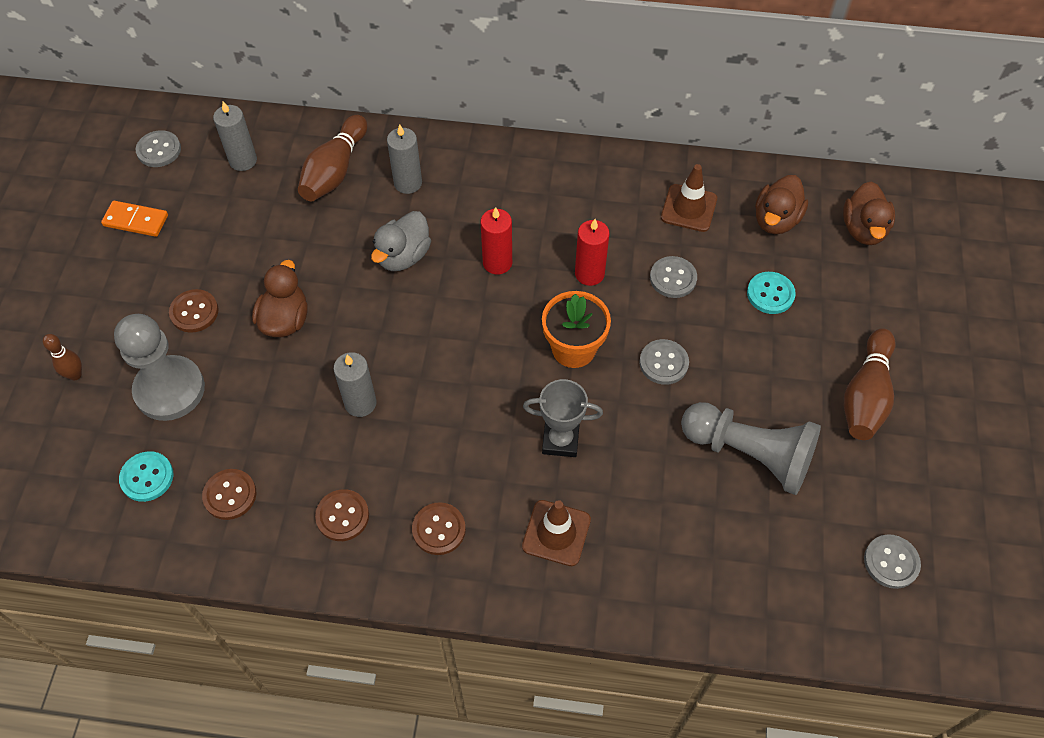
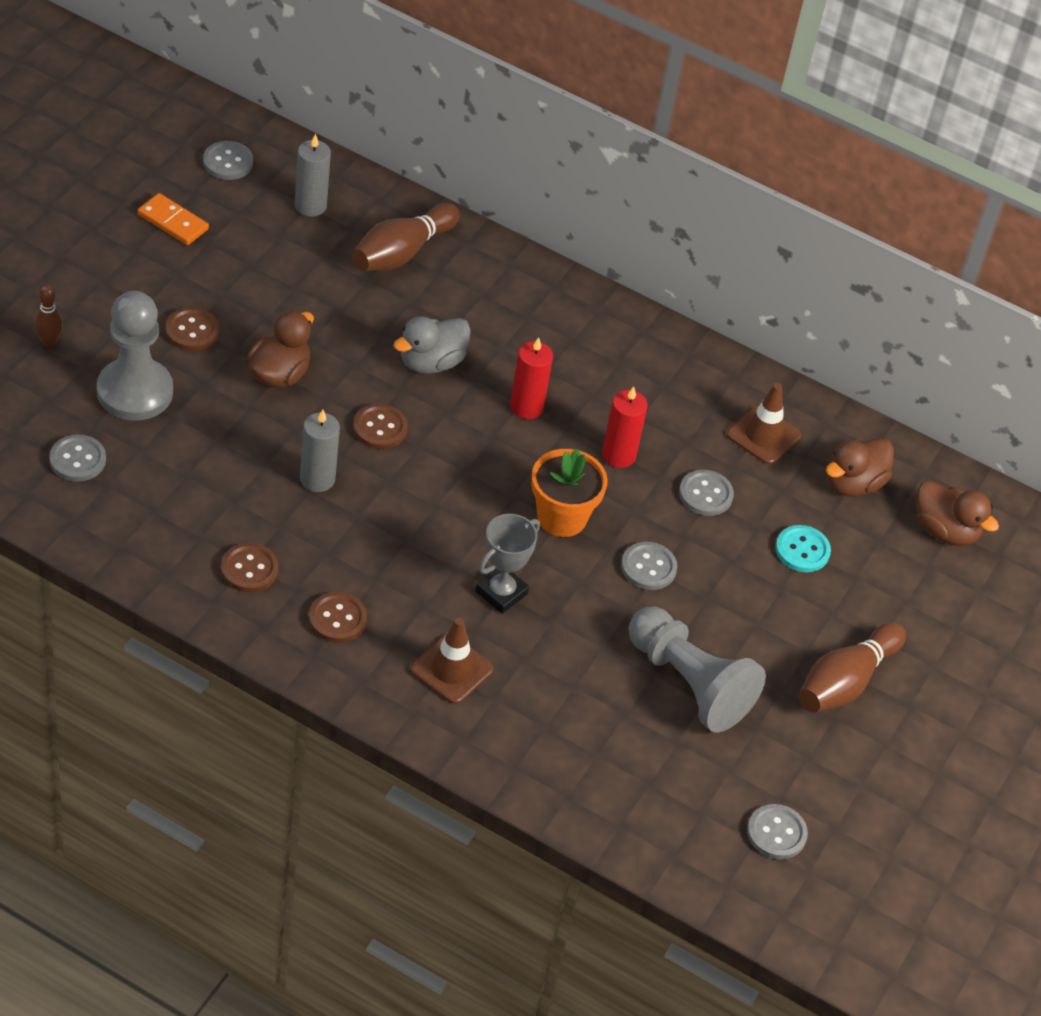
camera: 15 degrees right, 10 degrees down
(147, 477) = (77, 460): turquoise button -> grey button
(230, 495) = (149, 507): brown button -> brown button (380, 428)
(408, 183) = (473, 294): grey candle -> none
(560, 440) = (501, 592): grey trophy -> grey trophy turned 75 degrees counterclockwise
(863, 229) = (945, 530): brown duck -> brown duck turned 75 degrees counterclockwise

